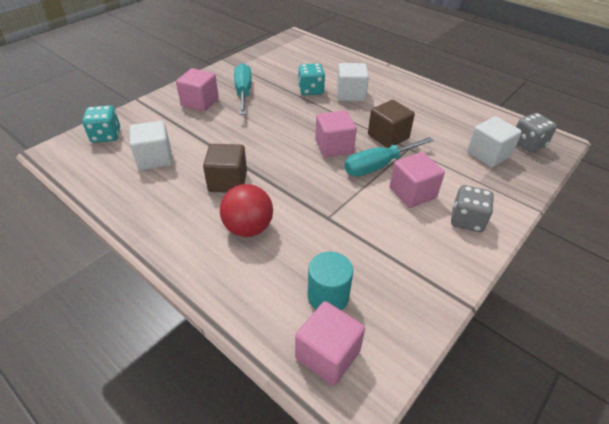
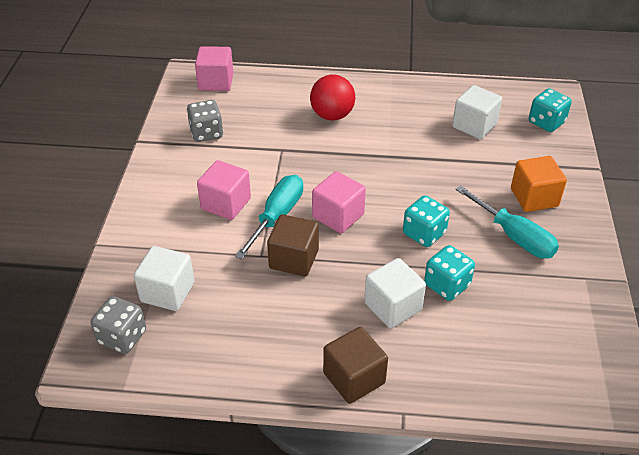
camera: 145 degrees right, 0 degrees up
(200, 102) = (534, 197): pink cube -> orange cube
(228, 181) = (390, 137): brown cube -> brown cube (354, 378)
(291, 114) = (424, 233): none -> turquoise dice
(328, 296) = (238, 105): turquoise cylinder -> none
(467, 220) = (163, 201): grey dice -> grey dice (206, 133)

